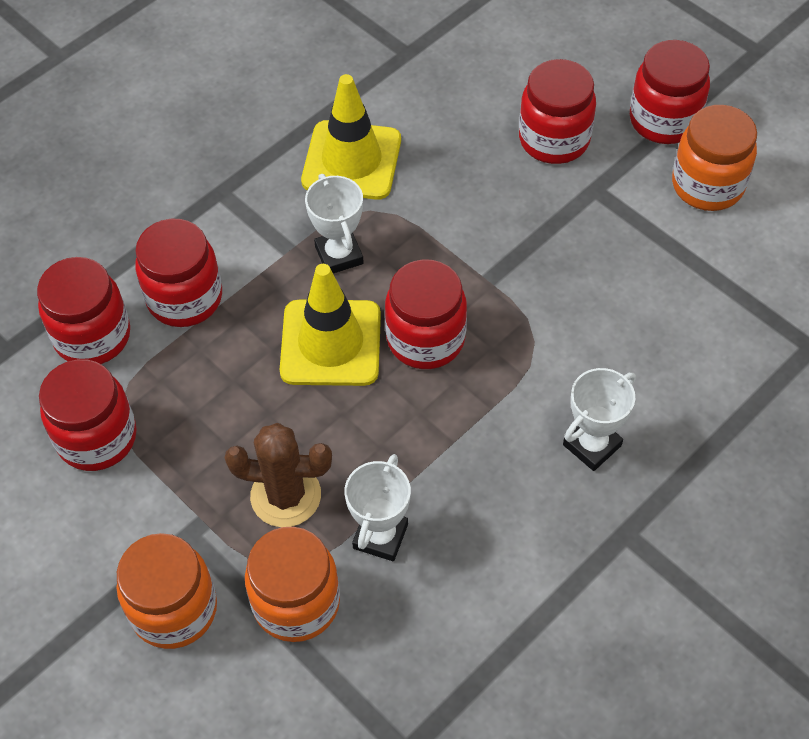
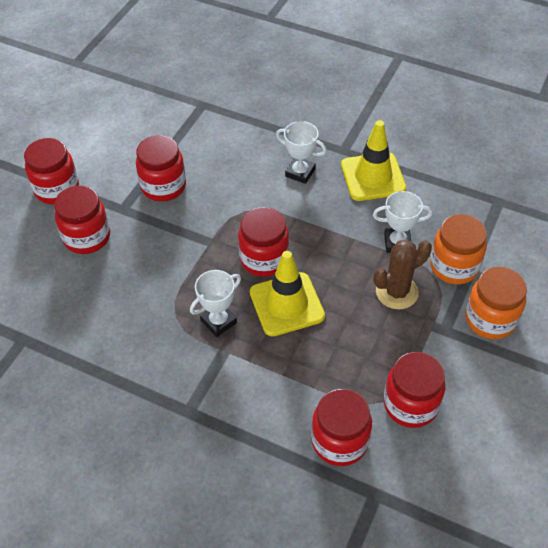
camera: 110 degrees left, 5 degrees down
(185, 298) = (286, 397): red jar -> red jar (163, 186)
(286, 496) = (396, 292): brown cactus -> brown cactus turned 75 degrees clockwise
(351, 160) = (136, 340): yellow traffic cone -> yellow traffic cone (373, 177)
(707, 185) = (104, 161): orange jar -> none

